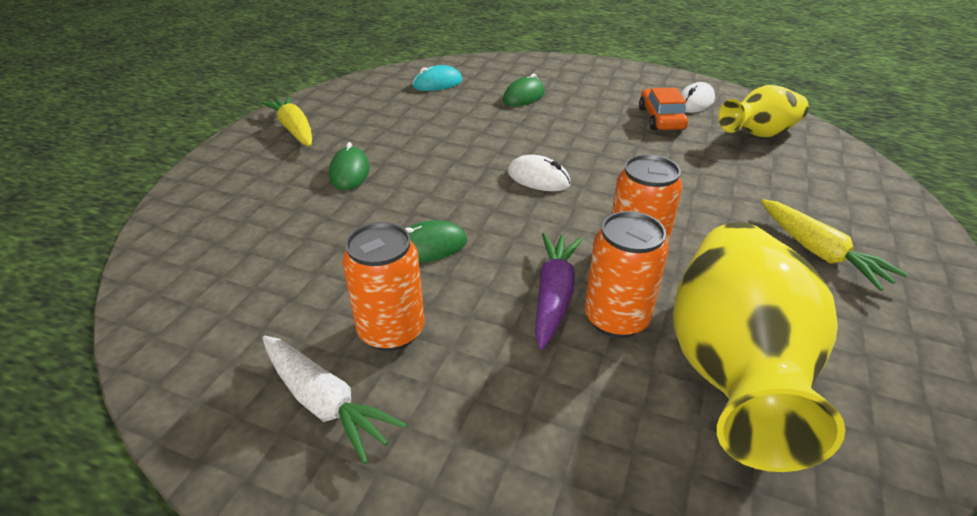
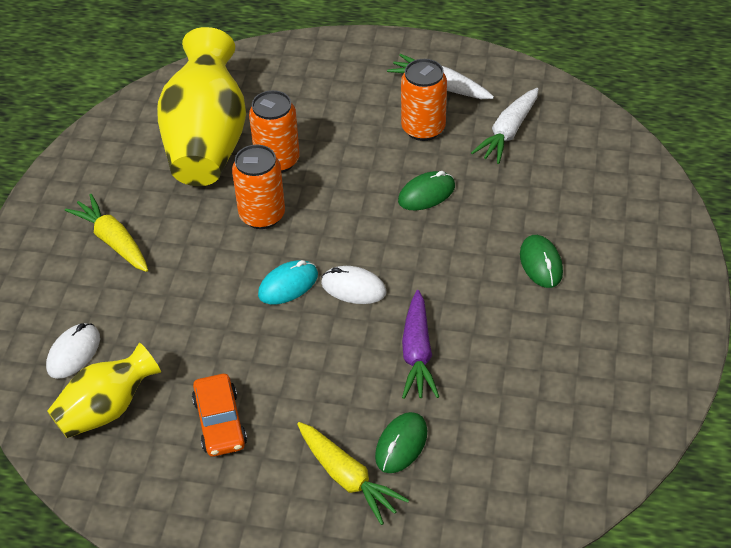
camera: 170 degrees right, 10 degrees up
(279, 304) = (508, 132): none -> white carrot
(294, 129) = (646, 320): yellow carrot -> yellow carrot (347, 478)
(437, 83) = (531, 458): turquoise mouse -> turquoise mouse (288, 285)
(554, 295) = (321, 170): purple carrot -> purple carrot (417, 353)
(694, 102) = (170, 472): white mouse -> white mouse (73, 353)

